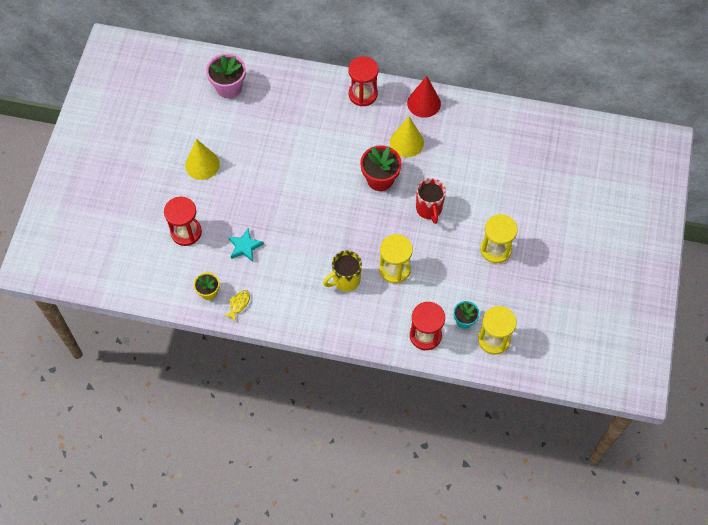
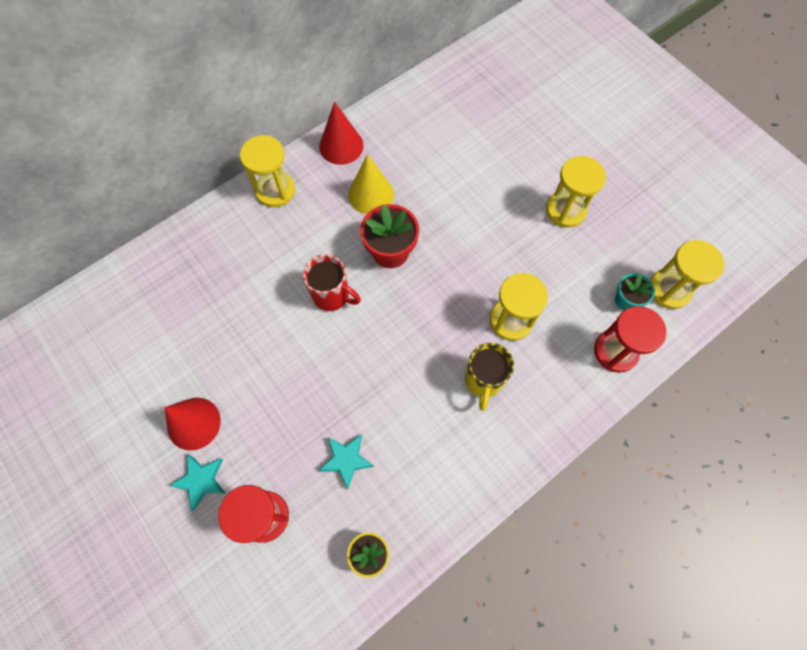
camera: 50 degrees left, 5 degrees up
(178, 191) = (201, 481): none -> turquoise star
(202, 164) = (194, 423): yellow cone -> red cone
(229, 87) = (127, 314): pink flower pot -> none
(239, 304) = (416, 528): yellow fish -> none
(363, 94) = (275, 190): red hourglass -> yellow hourglass
(429, 209) = (467, 233): red mug -> red mug (332, 296)

